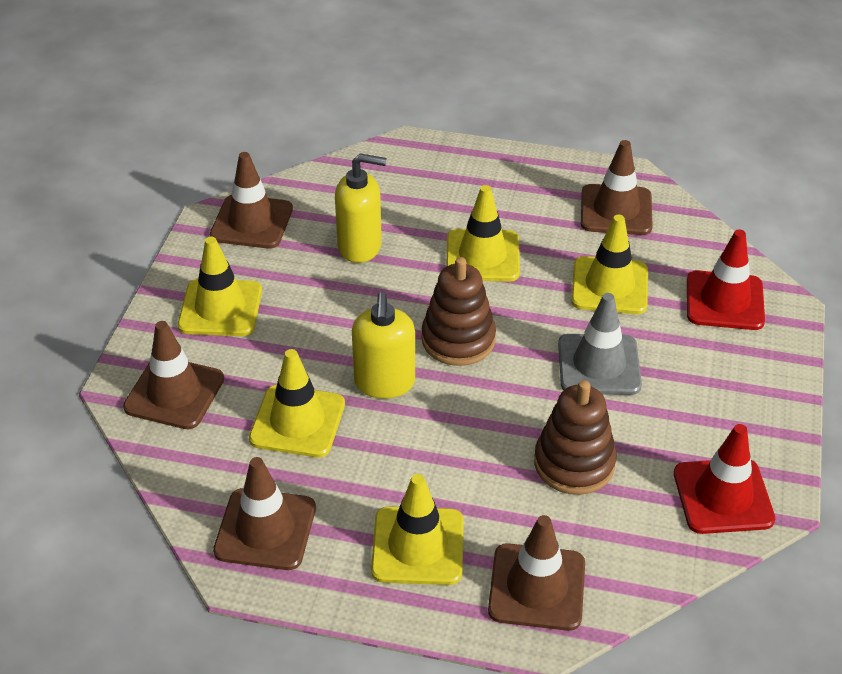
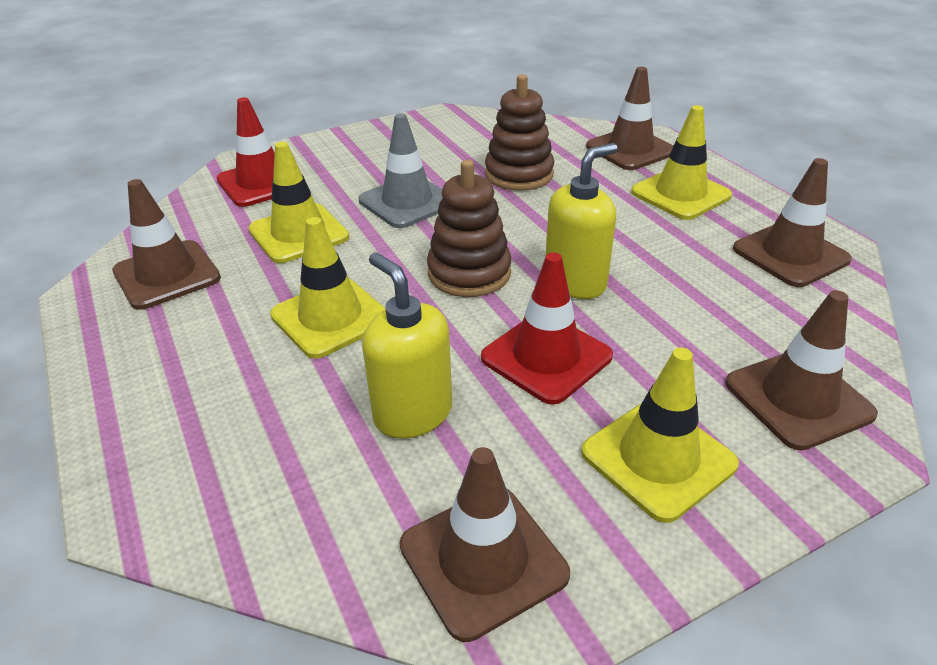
camera: 130 degrees left, 5 degrees down
(297, 421) = (688, 301): yellow traffic cone -> none
(723, 496) = (467, 127): red traffic cone -> red traffic cone (546, 357)

